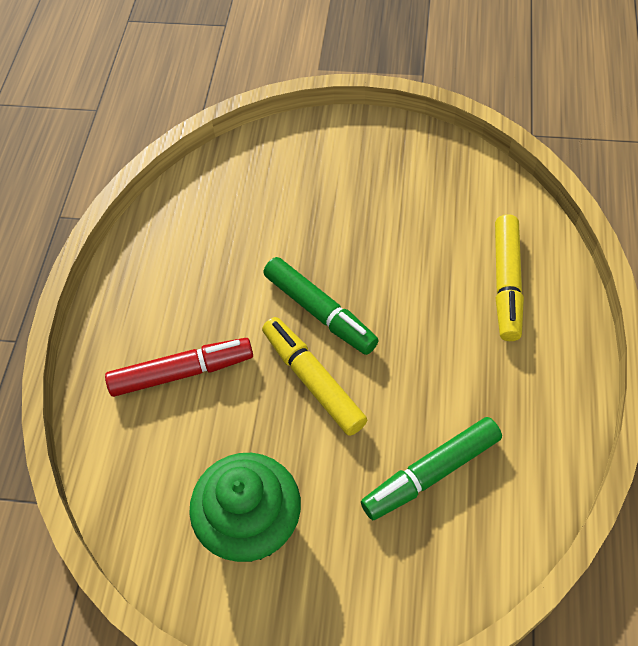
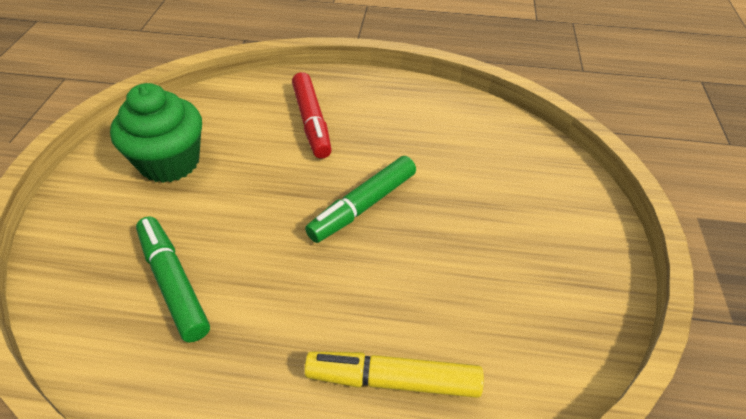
camera: 85 degrees right, 10 degrees down
(313, 381) = (290, 200): yellow marker -> none

